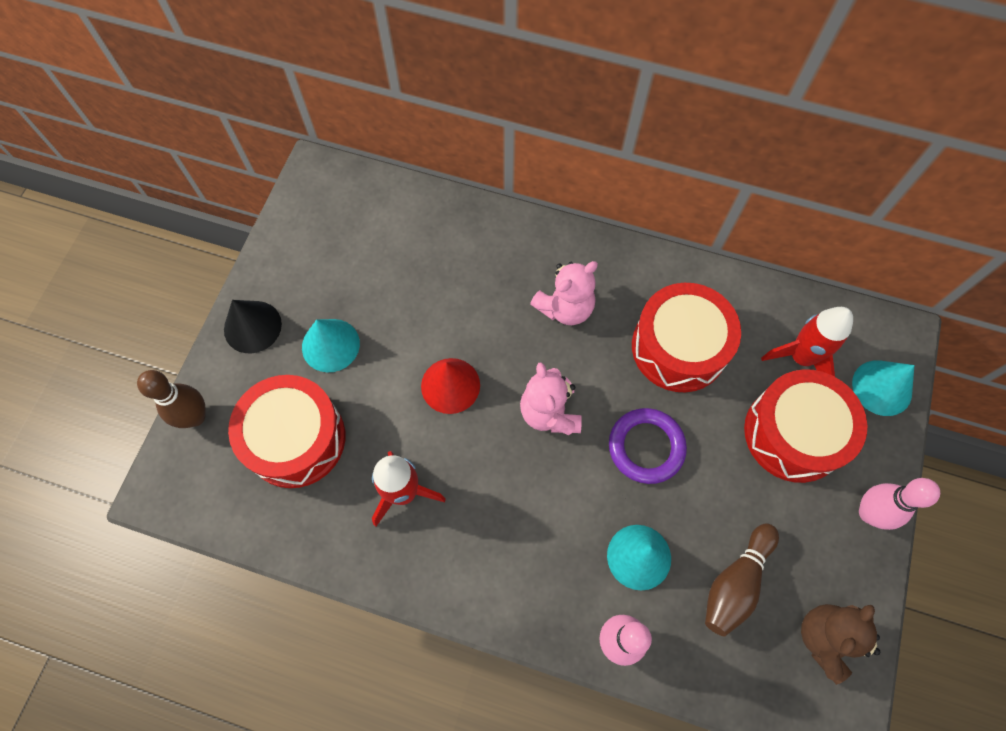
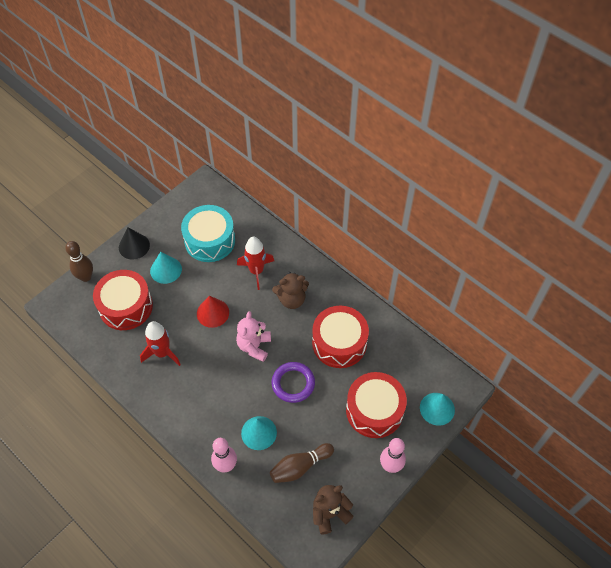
camera: 25 degrees right, 10 degrees down
(378, 264) = (210, 240): none -> turquoise drum
(565, 308) = (291, 299): pink teddy bear -> brown teddy bear
(800, 357) = (401, 375): red rocket -> red rocket (256, 271)

